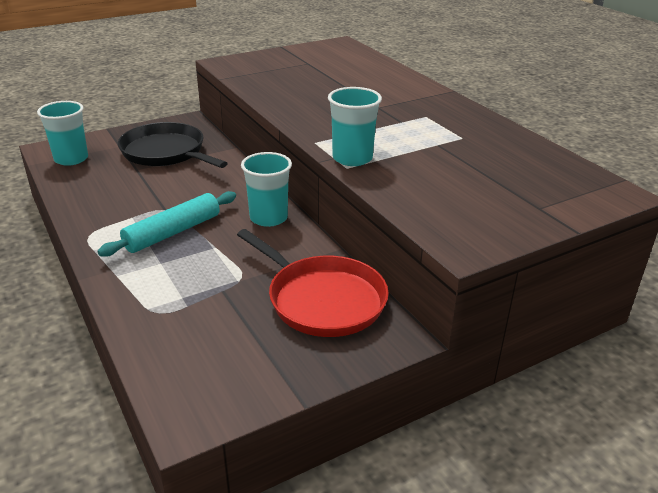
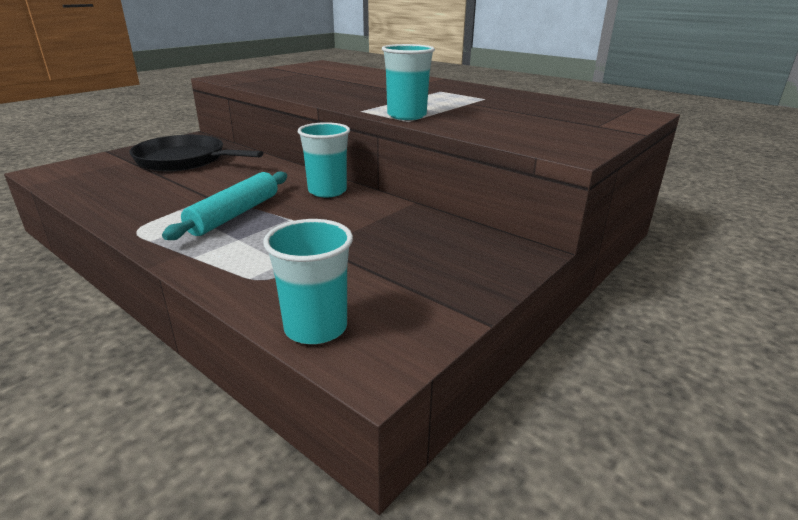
camera: 20 degrees left, 5 degrees down
(71, 159) = (77, 176): turquoise cup -> turquoise cup (316, 328)
(322, 300) = (431, 239): red pan -> none

